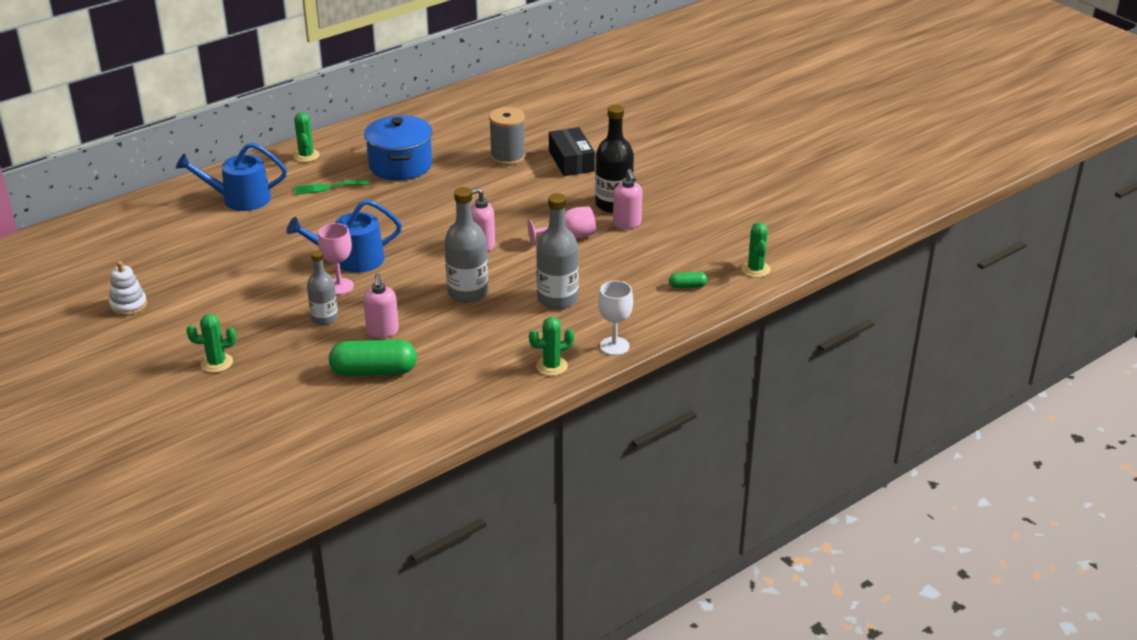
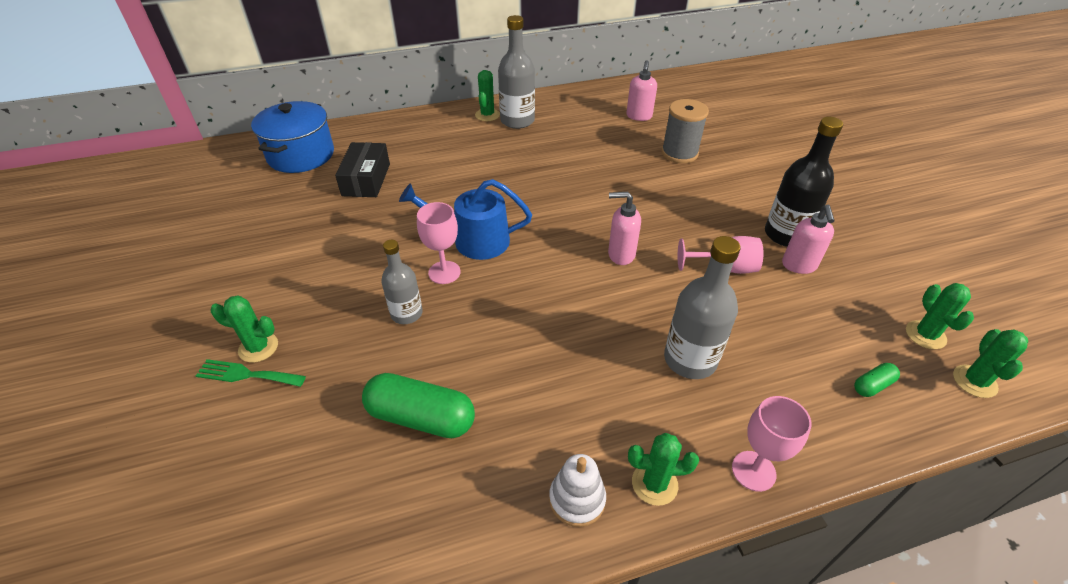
camera: 20 degrees right, 10 degrees up
(128, 305) = (229, 243): white stacking toy -> white stacking toy (577, 499)
(240, 199) = (406, 146): blue watering can -> none
(328, 187) = (490, 151): green fork -> green fork (246, 374)
(382, 331) = (460, 353): pink soap dispenser -> pink soap dispenser (639, 116)
(400, 165) = (569, 141): blue pot -> blue pot (301, 155)
(467, 292) = (582, 319): grey bottle -> grey bottle (517, 121)
(571, 161) = (746, 171): black box -> black box (366, 179)
(614, 346) = (753, 471): white goblet -> pink goblet
(687, 286) = (872, 385): green capsule -> green capsule turned 45 degrees counterclockwise
(723, 249) = (925, 335): none -> green cactus

